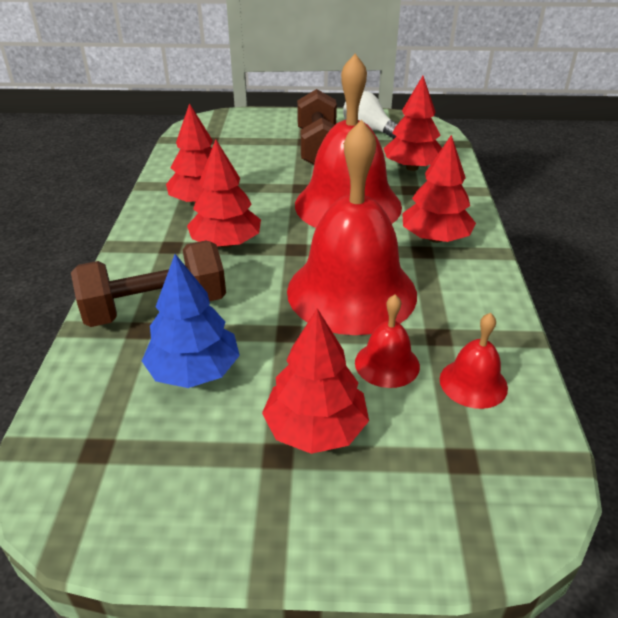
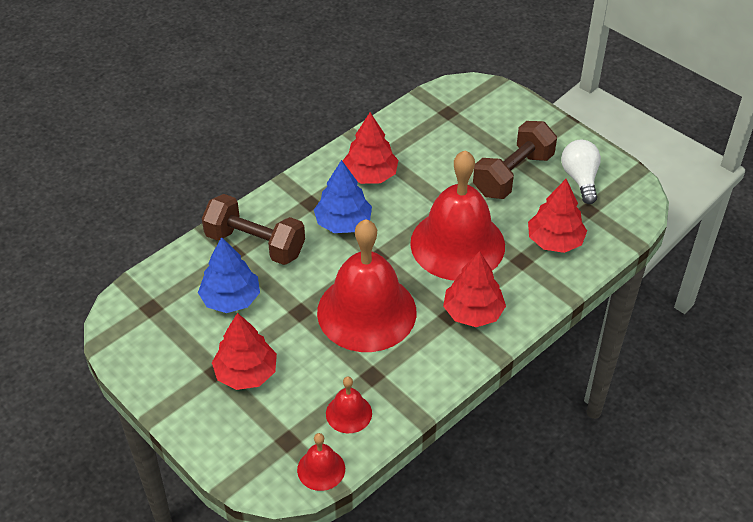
camera: 45 degrees right, 10 degrees up
(226, 243) = (343, 222): red tree -> blue tree
(387, 364) = (322, 368): red bell -> red bell (321, 469)

